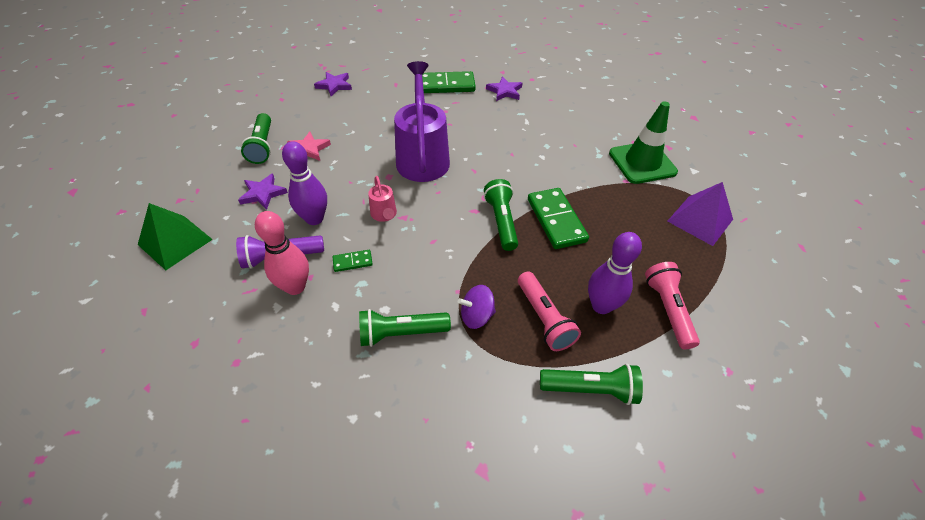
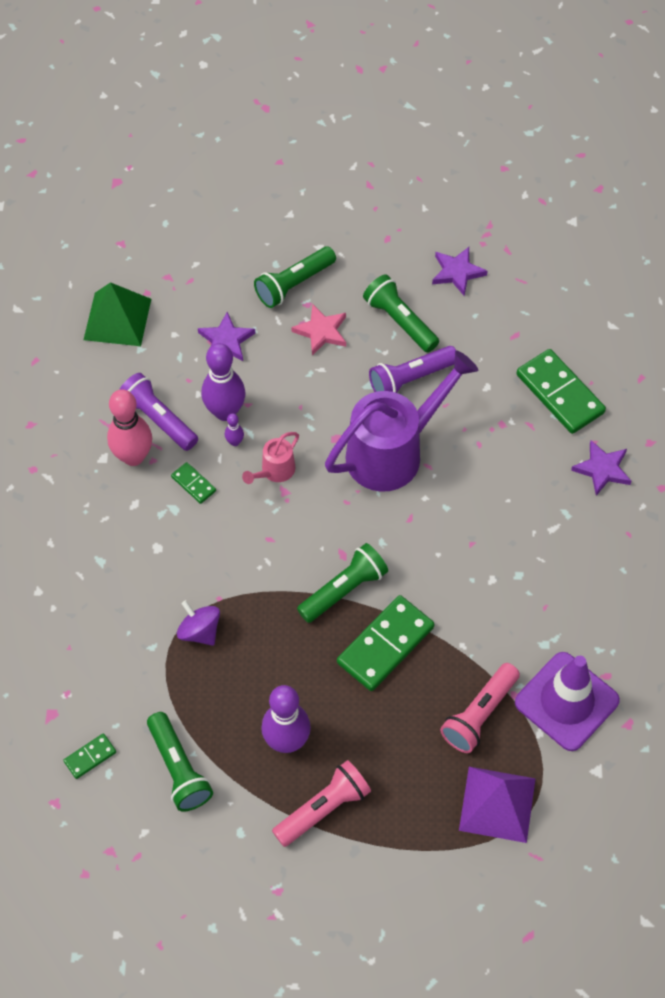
camera: 60 degrees right, 10 degrees up
(342, 224) = (235, 442): none -> purple bowling pin
(381, 129) = (411, 379): none -> purple flashlight
(401, 333) = (140, 578): green flashlight -> green flashlight (400, 321)
(544, 318) = (235, 693): pink flashlight -> pink flashlight (479, 714)
(544, 456) = (90, 757): none -> green domino
(642, 163) = (566, 701): green traffic cone -> purple traffic cone

